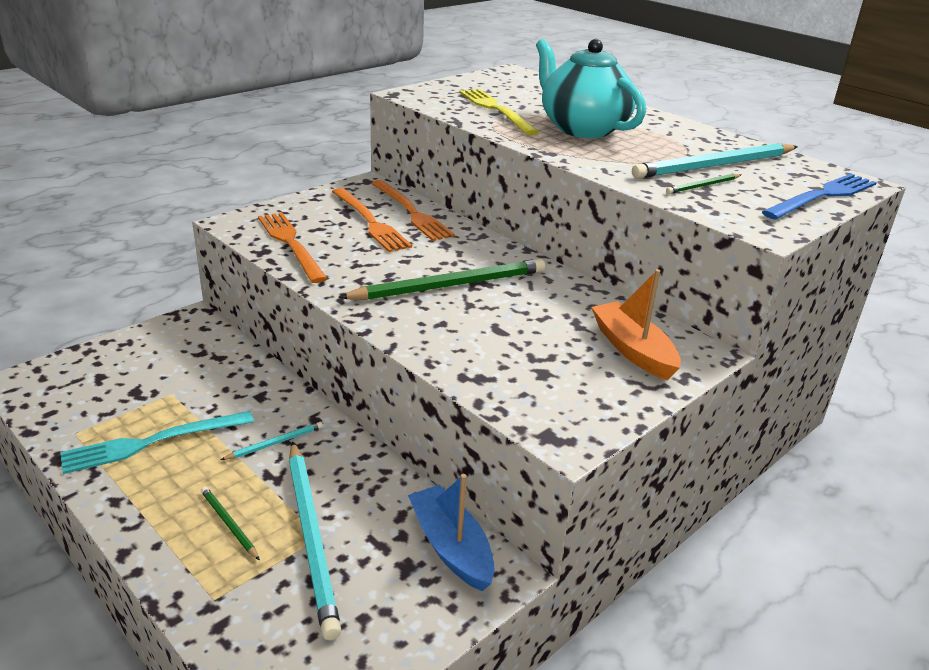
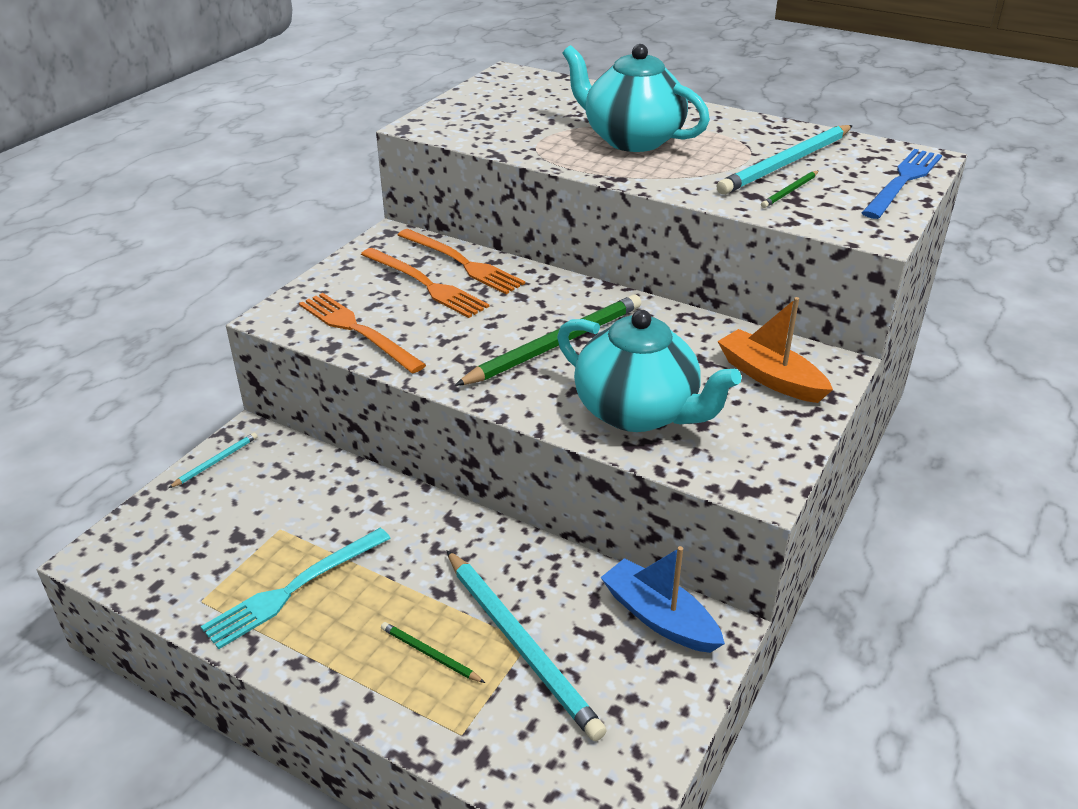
camera: 15 degrees left, 5 degrees up
(275, 443) = (425, 556): turquoise pencil -> turquoise pencil (216, 461)
(489, 352) = (638, 412): none -> turquoise teapot
(496, 110) = (528, 131): yellow fork -> none

